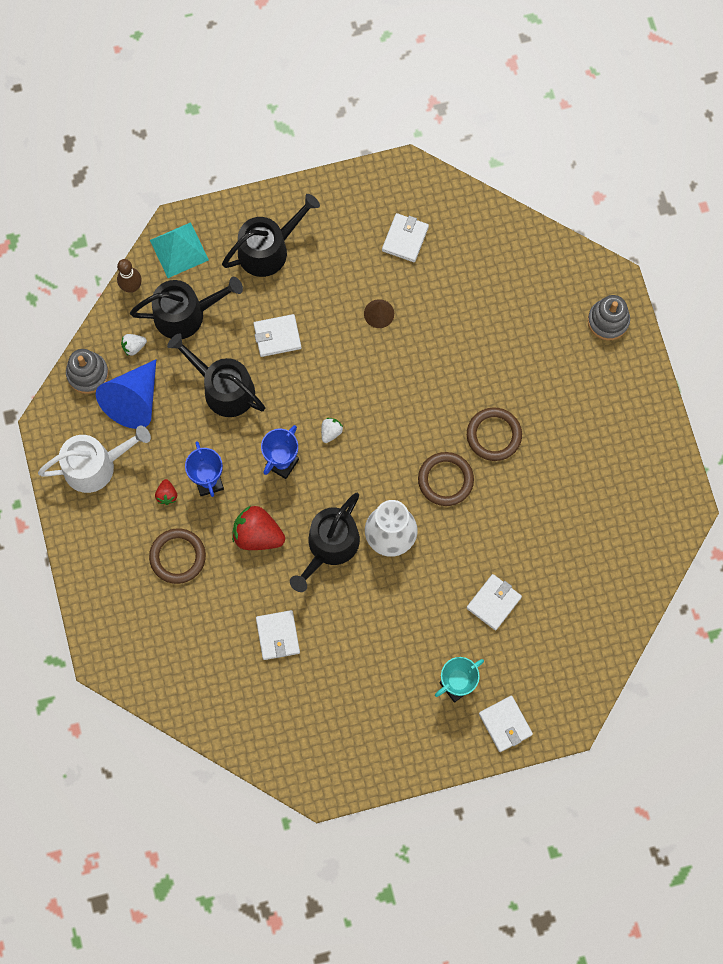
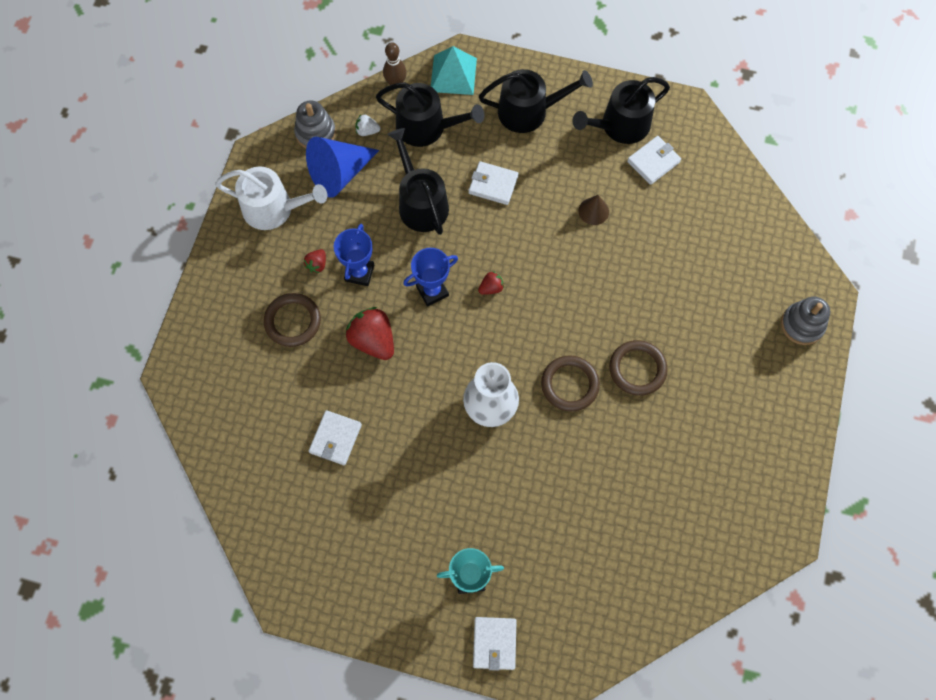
camera: 30 degrees right, 5 degrees down
(330, 546) = (430, 385): black watering can -> black watering can (620, 126)
(331, 432) = (491, 288): white strawberry -> red strawberry
(493, 602) = (550, 521): white wallet -> none

